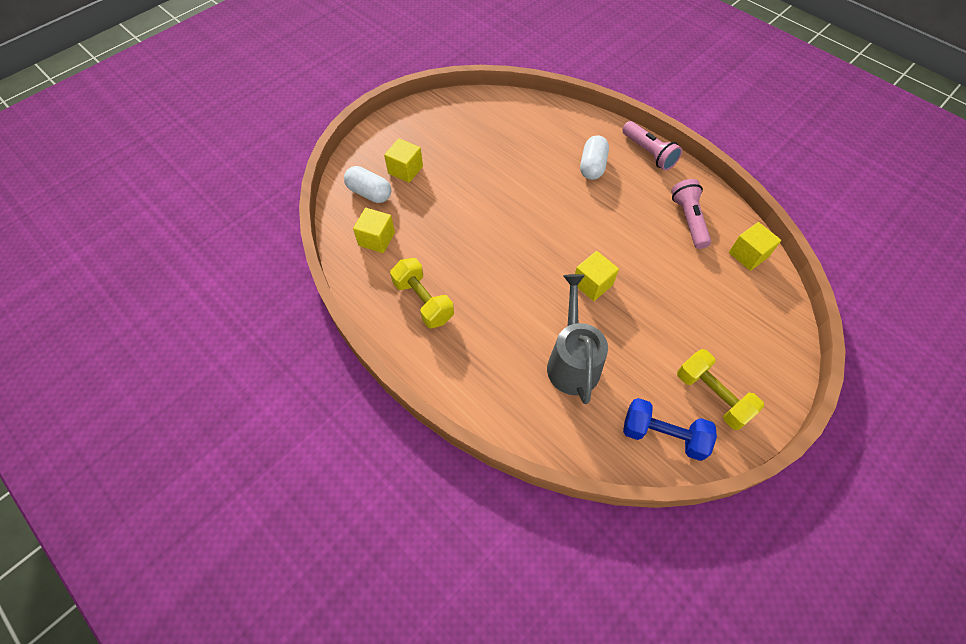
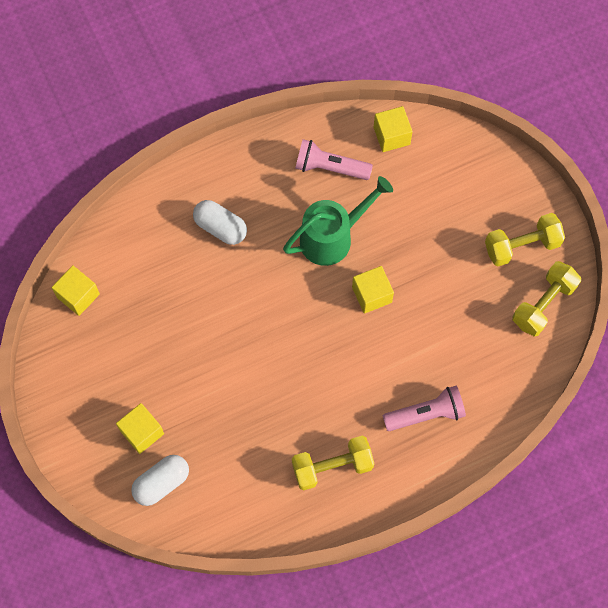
camera: 70 degrees left, 10 degrees up
(376, 239) = (232, 492): yellow cube -> yellow cube (78, 295)
(572, 361) = (448, 349): grey watering can -> none
(628, 240) = (333, 237): none -> green watering can
(649, 153) = (226, 161): pink flashlight -> pink flashlight (426, 414)
(663, 435) = (543, 304): blue dumbbell -> yellow dumbbell

